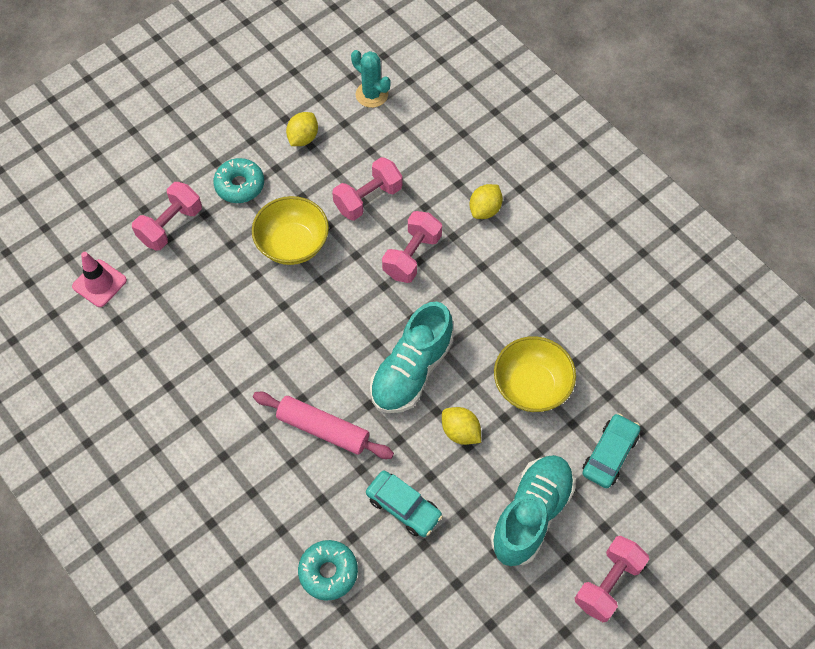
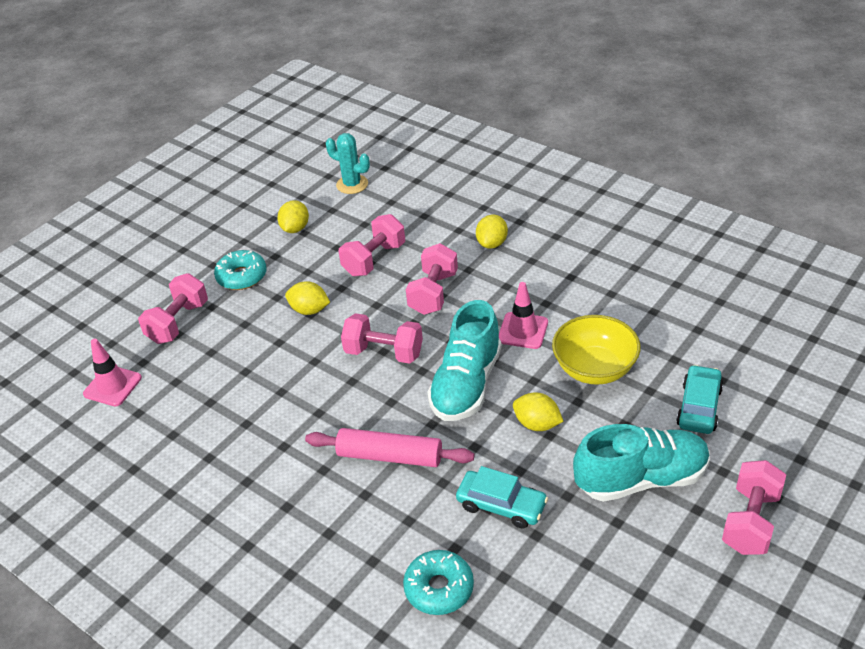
camera: 10 degrees left, 20 degrees down
(293, 244) = (309, 310): yellow bowl -> yellow lemon
(348, 313) = (384, 352): none -> pink dumbbell
(481, 324) = (523, 331): none -> pink traffic cone
(531, 515) = (641, 479): turquoise shoe -> turquoise shoe turned 60 degrees clockwise

